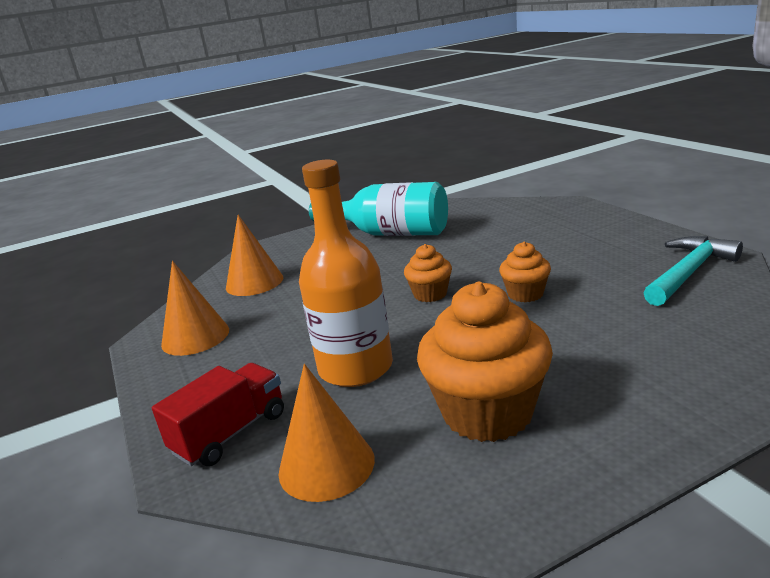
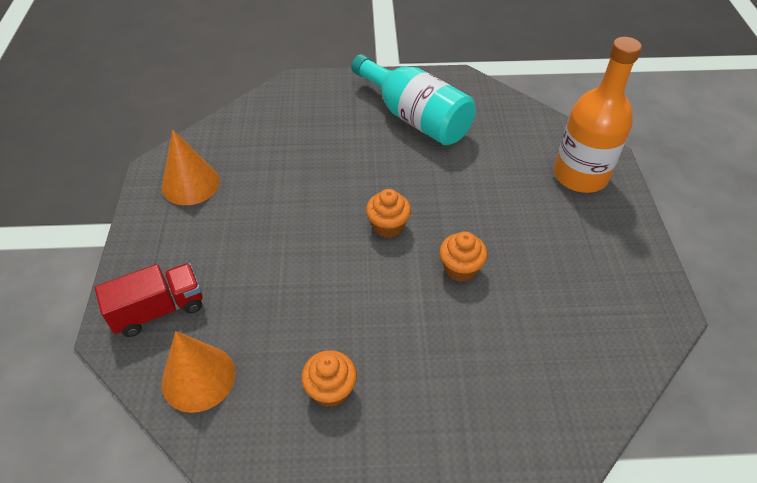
camera: 20 degrees right, 25 degrees up
(254, 282) = (268, 133): orange cone -> none
(355, 368) = (276, 287): orange bottle -> orange bottle (580, 175)
(487, 413) = (330, 389): orange cupcake -> orange cupcake, size x0.52
(689, 272) = (616, 316): turquoise hammer -> none

